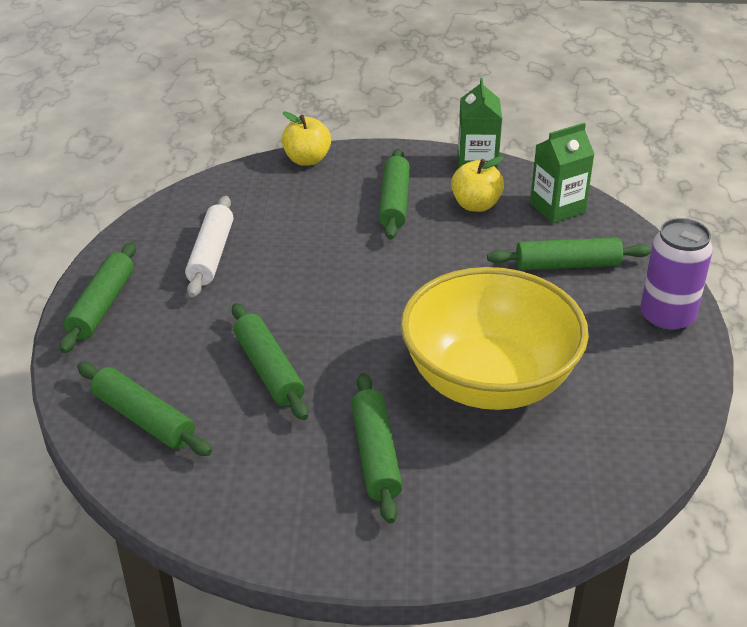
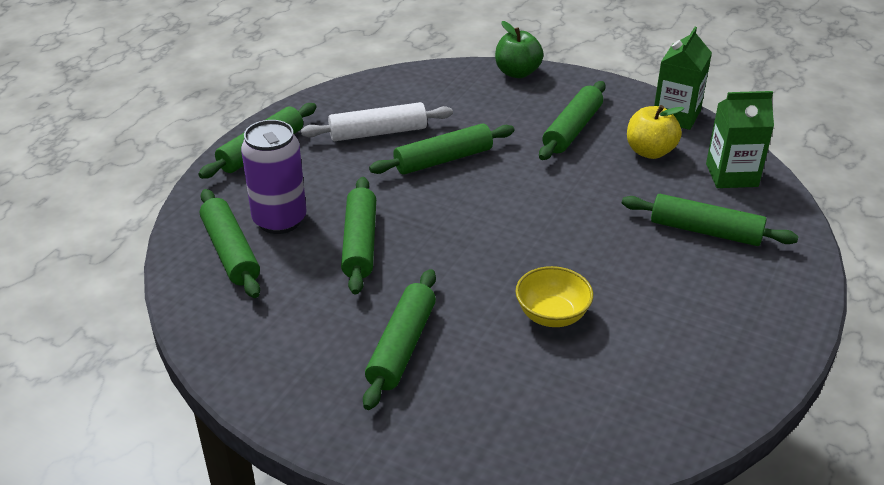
camera: 25 degrees right, 0 degrees up
(211, 255) = (378, 132): white rolling pin -> white rolling pin turned 45 degrees clockwise
(293, 264) = (443, 159): none -> green rolling pin
(307, 160) = (517, 72): yellow apple -> green apple
(489, 381) = (552, 315): yellow bowl -> yellow bowl, size x0.41
(666, 318) = (776, 312): purple can -> purple can (280, 220)

